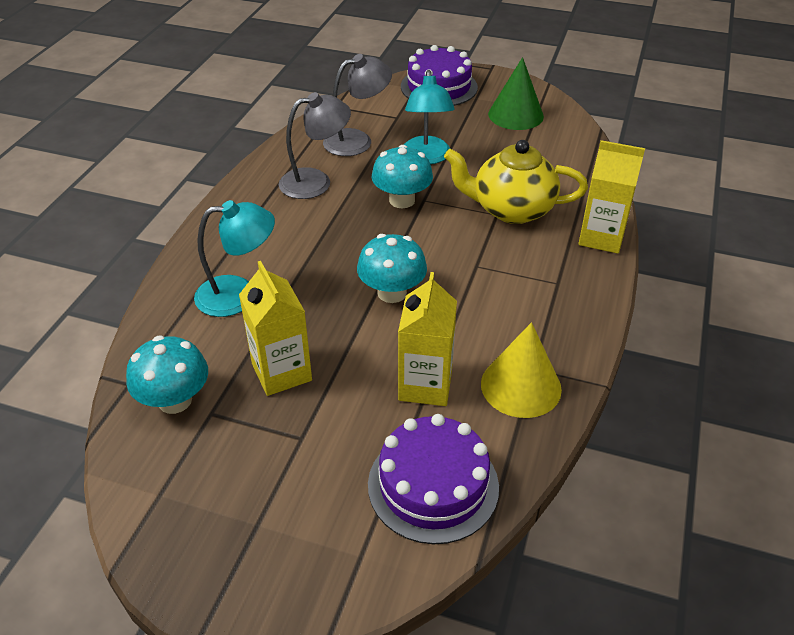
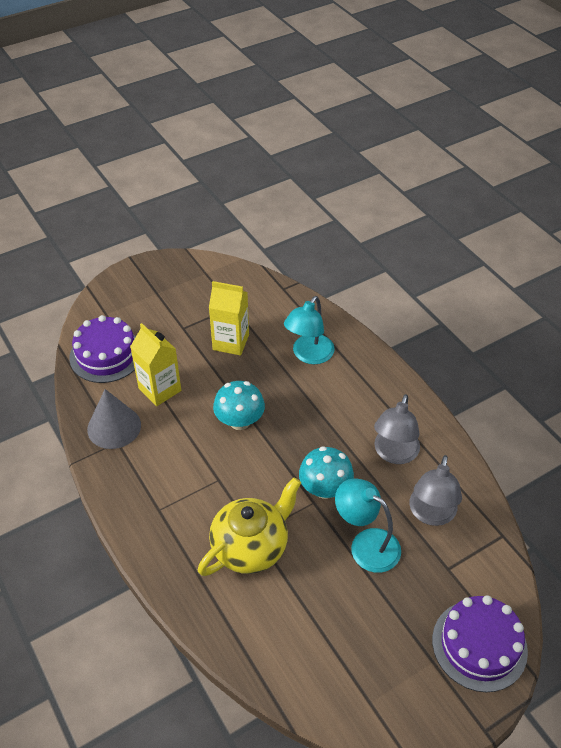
camera: 130 degrees right, 5 degrees up
(175, 400) = (254, 298): turquoise mushroom -> none
(515, 115) = (375, 669): green cone -> none
(521, 386) = (114, 427): yellow cone -> grey cone
(601, 237) = (167, 576): yellow carton -> none

